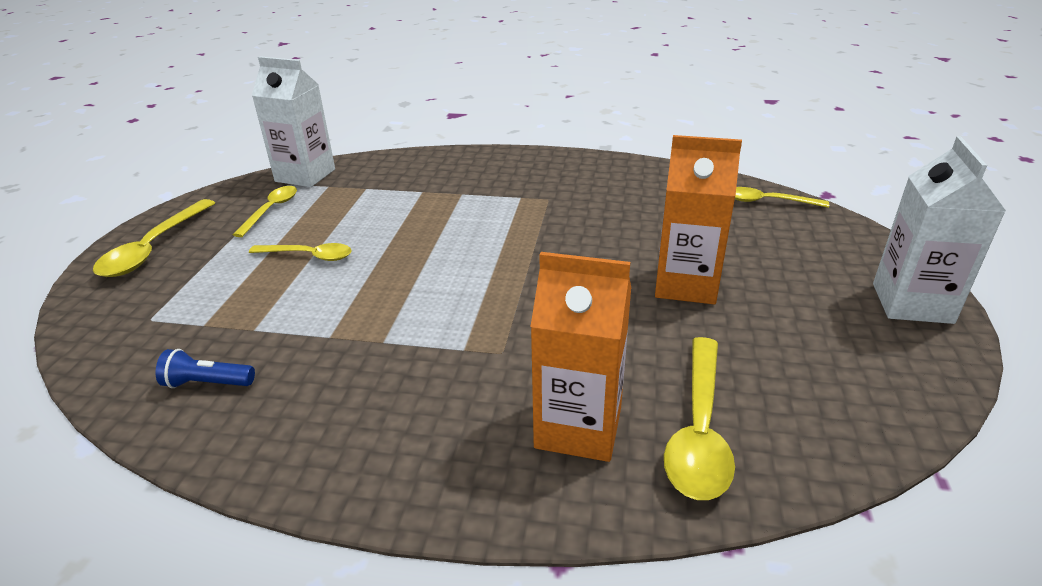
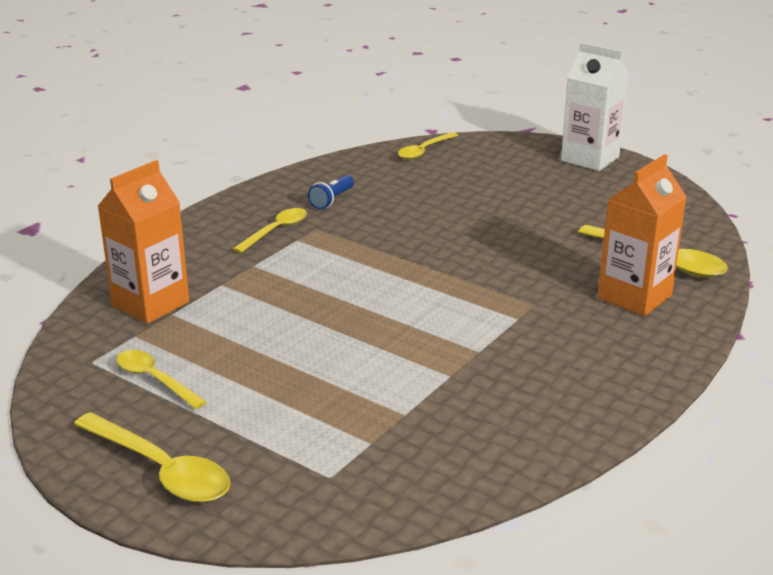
camera: 65 degrees left, 5 degrees down
(207, 383) = (473, 445): blue flashlight -> blue flashlight (332, 200)
(305, 175) = (84, 346): white carton -> none
(309, 256) = (293, 368): yellow spoon -> yellow spoon (276, 231)
(686, 285) = (508, 215): orange carton -> orange carton (150, 304)

